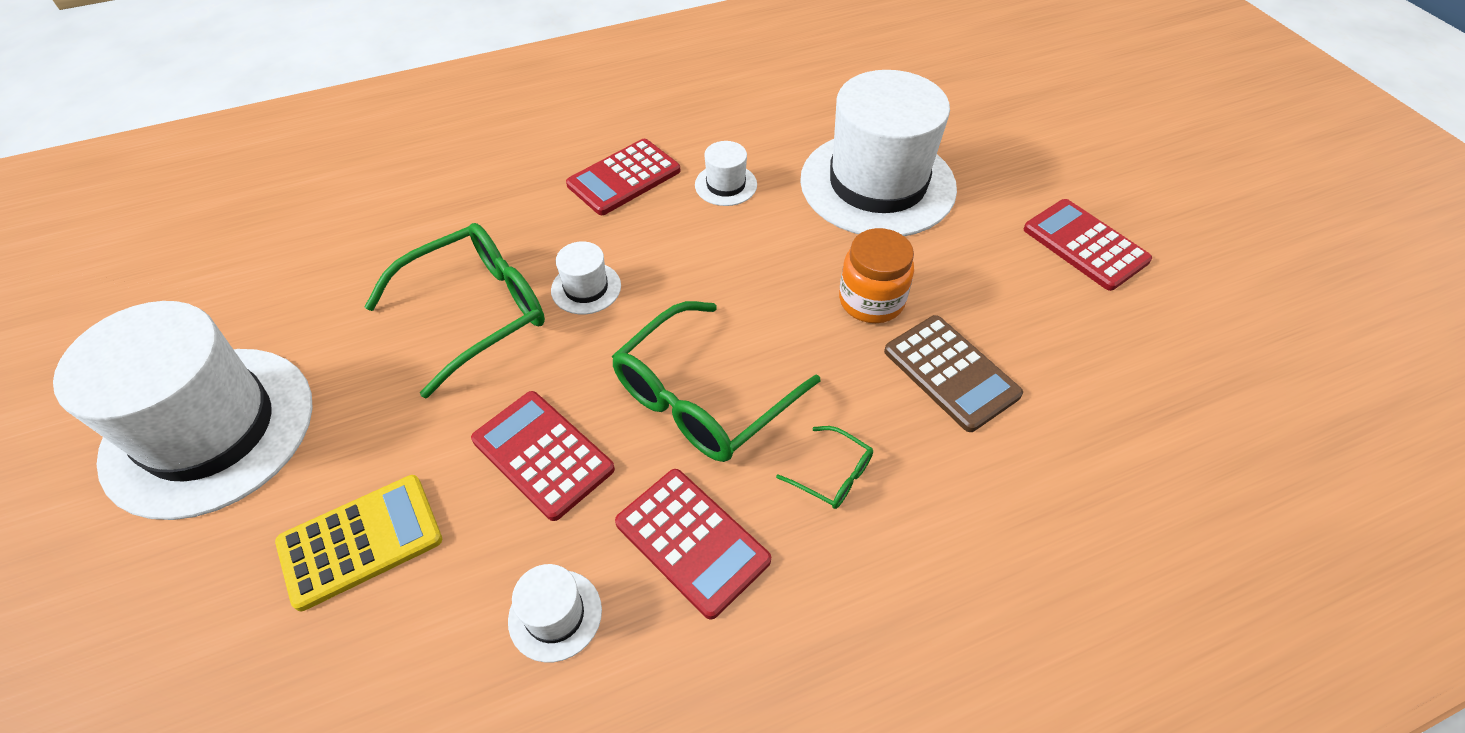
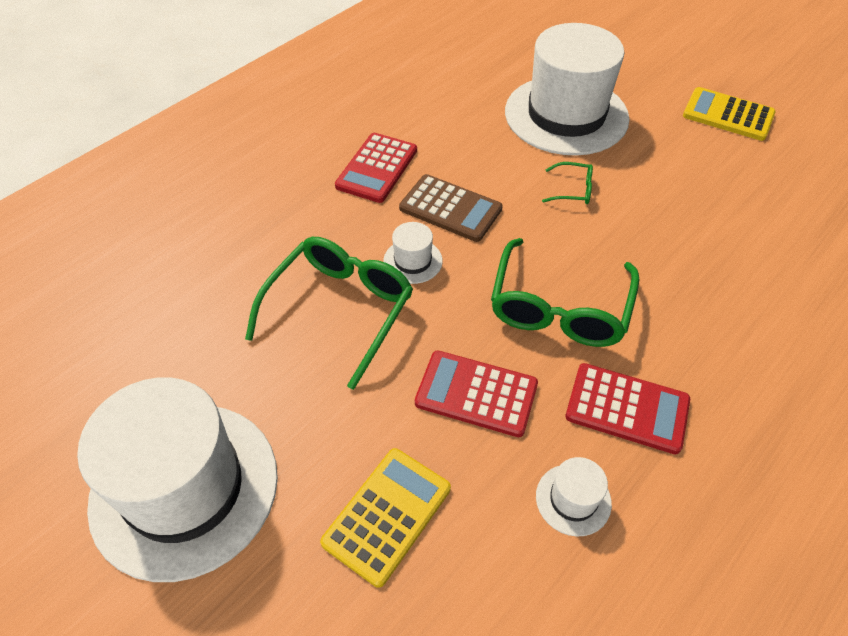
camera: 25 degrees left, 0 degrees up
(726, 185) = (459, 149): white hat -> none
(833, 475) = (684, 325): green glasses -> green glasses (573, 190)
(871, 301) = (622, 199): orange jar -> none
(951, 373) = (707, 229): brown calculator -> brown calculator (450, 209)
(1085, 245) = (728, 115): red calculator -> yellow calculator

